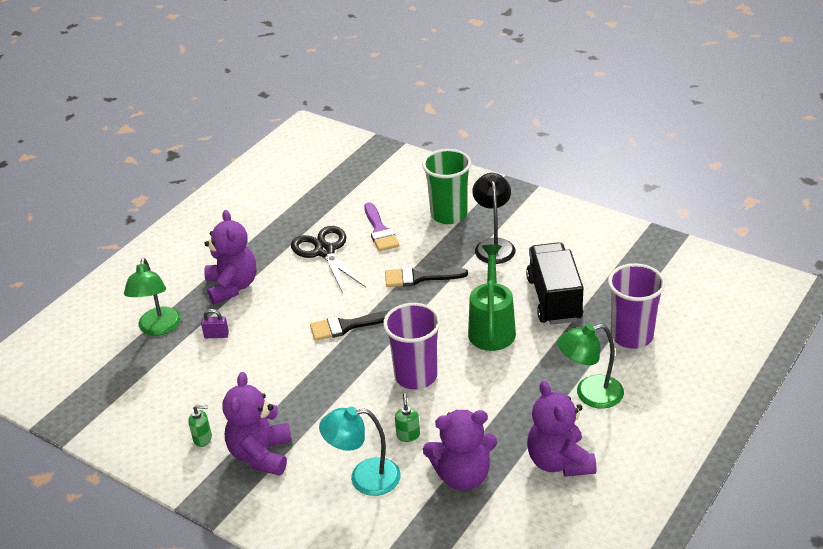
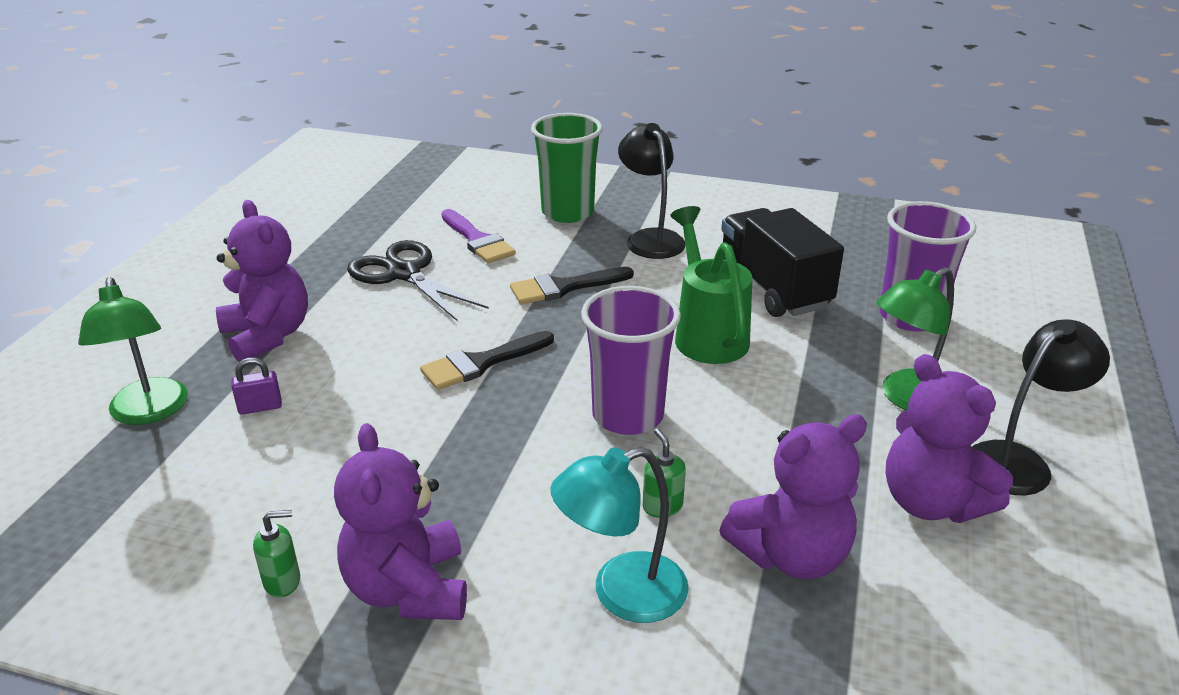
camera: 20 degrees left, 5 degrees down
(629, 447) = (1019, 461): none -> black lamp

